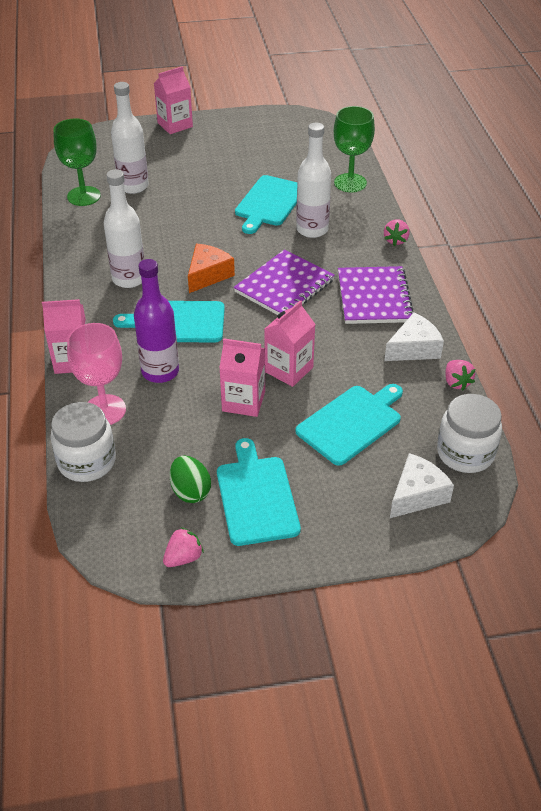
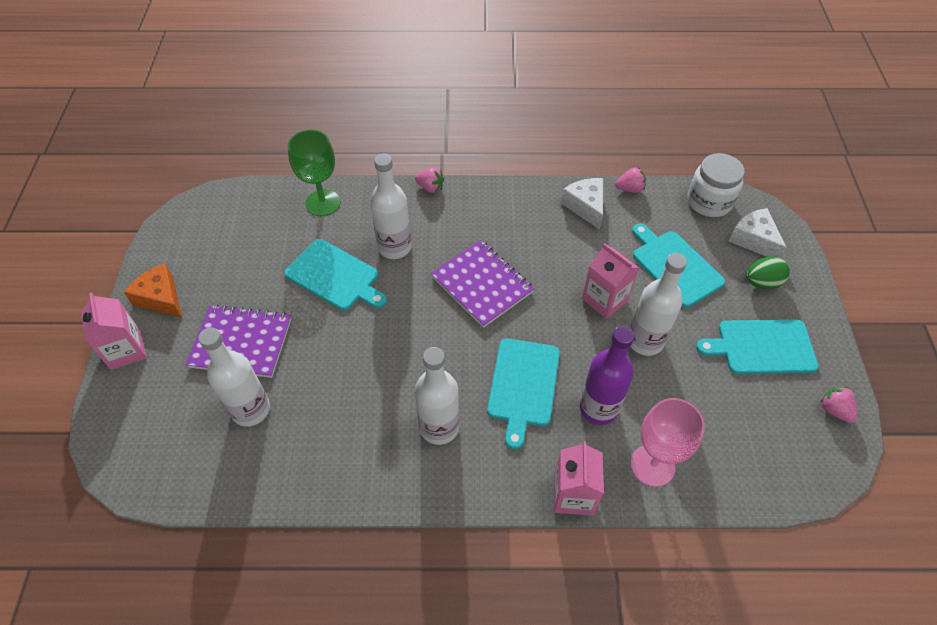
camera: 80 degrees left, 10 degrees up
(84, 196) = (251, 470): green goblet -> none
(87, 461) = (725, 486): white jar -> none
(190, 491) = (759, 397): green egg -> green egg (762, 283)
(208, 275) = (449, 348): orange cheese -> orange cheese (161, 298)
(243, 401) = (645, 341): pink carton -> white bottle
(374, 297) = (512, 220): purple notebook -> purple notebook (241, 343)

